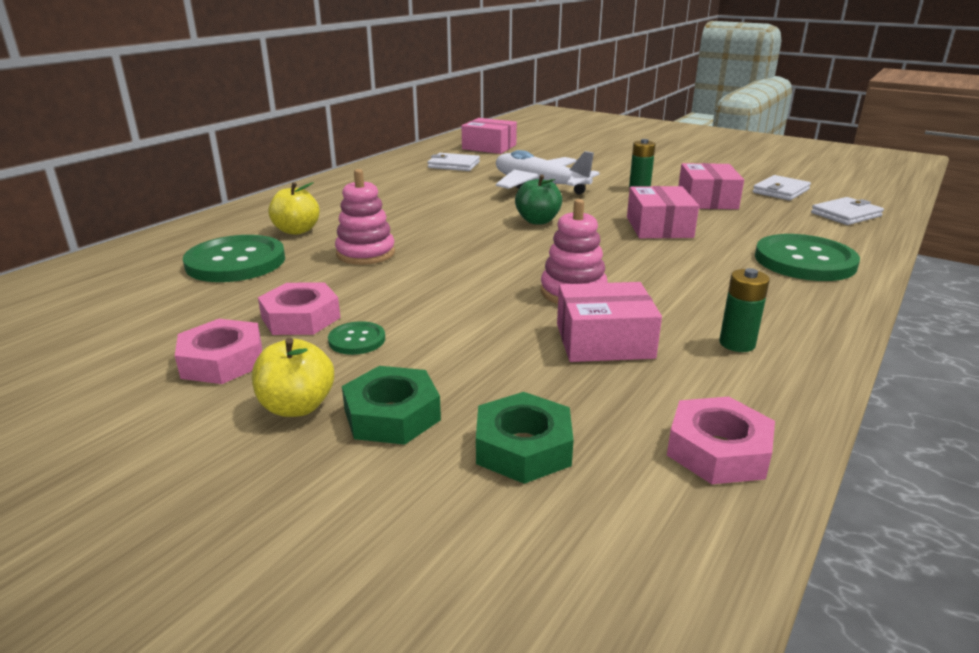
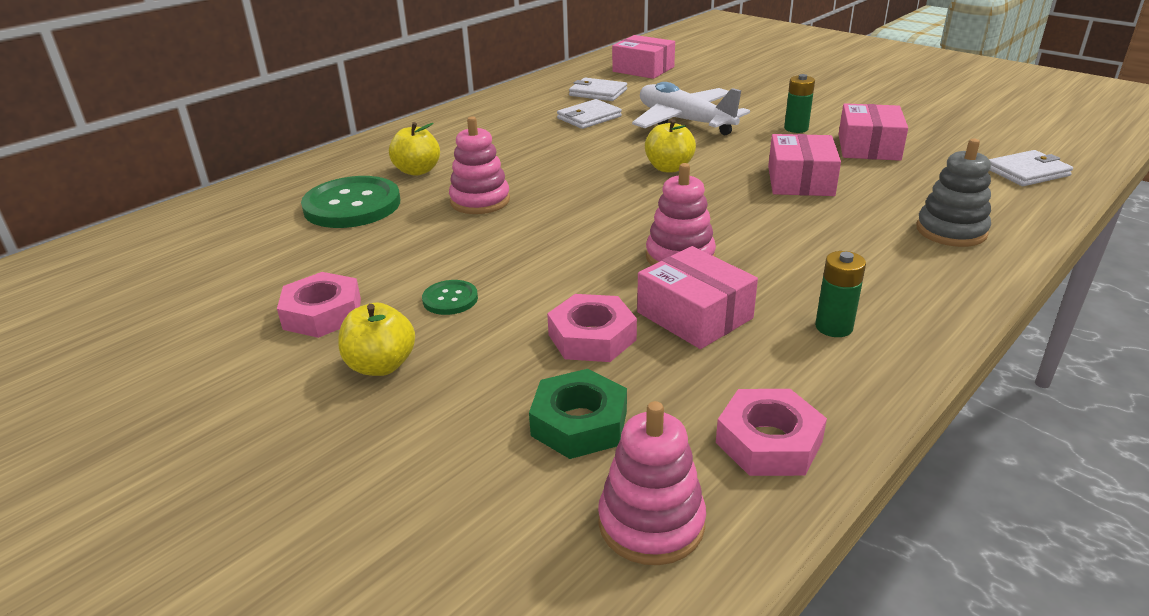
camera: 10 degrees right, 5 degrees up
(300, 318) = (402, 272): pink nut -> pink nut (592, 337)
(392, 415) = (465, 380): green nut -> none
(537, 221) = (669, 168): green apple -> yellow apple
(604, 341) = (694, 315): pink box -> pink box turned 45 degrees clockwise
(630, 541) = (651, 523): none -> pink stacking toy
(780, 191) = (961, 137): white wallet -> white wallet (589, 117)
(804, 261) = (951, 231): green button -> grey stacking toy

